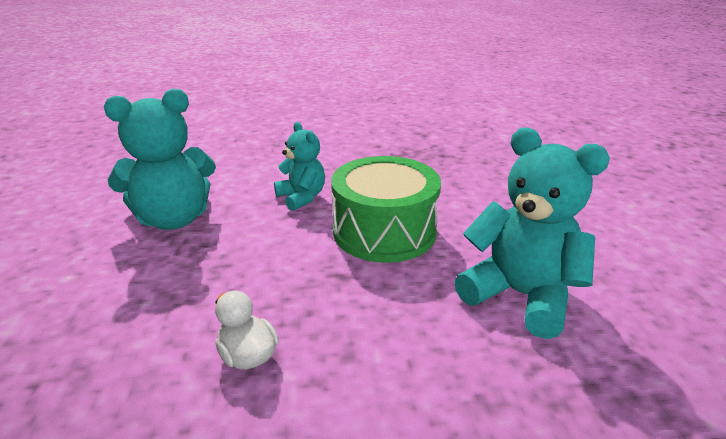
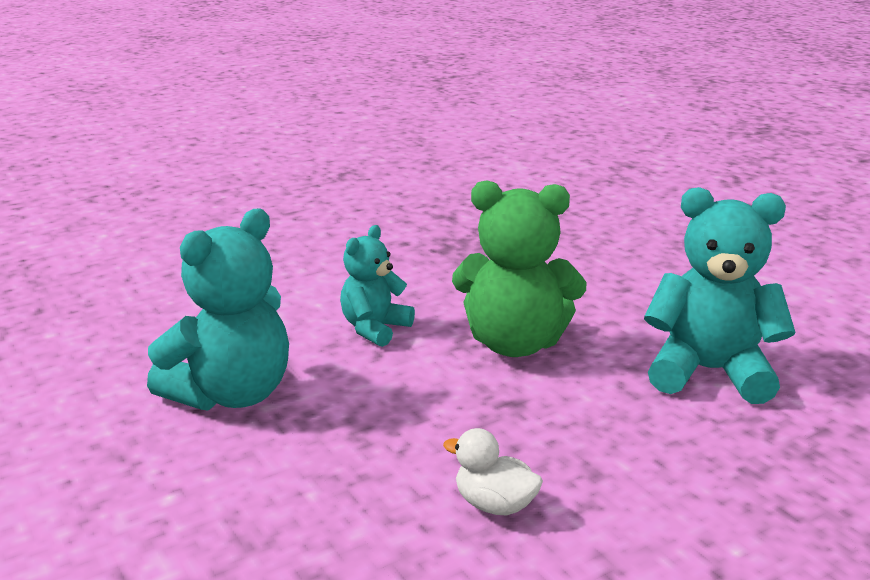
camera: 25 degrees left, 5 degrees down
(301, 197) = (374, 328): turquoise teddy bear -> turquoise teddy bear turned 90 degrees counterclockwise
(384, 231) = (514, 344): green drum -> green teddy bear

